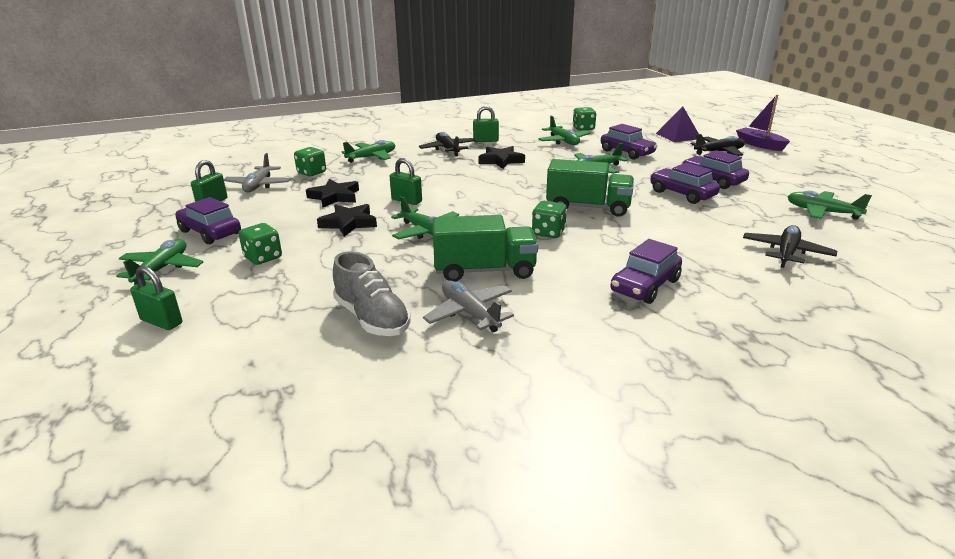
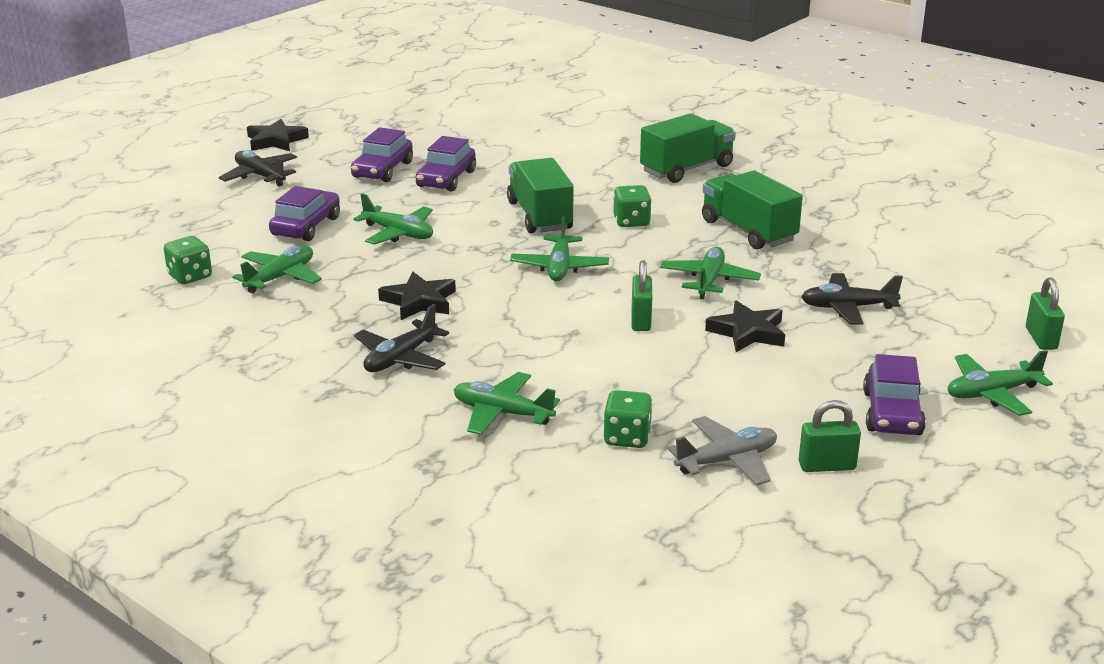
camera: 120 degrees left, 0 degrees up
(263, 258) = (886, 346): green dice -> none
(334, 197) = (689, 375): black star -> black star (276, 141)
(372, 318) = (888, 252): grey shoe -> none
(470, 313) = (822, 219): grey plane -> none
(485, 141) = (324, 339): green padlock -> none
(645, 286) = (686, 169): purple car -> green truck
(678, 136) = (192, 206): purple pyramid -> none
(759, 145) = (207, 158): purple boat -> none
(786, 253) = (555, 130): black plane -> black plane (847, 308)
(822, 212) = (437, 122): green plane -> green plane (559, 267)

